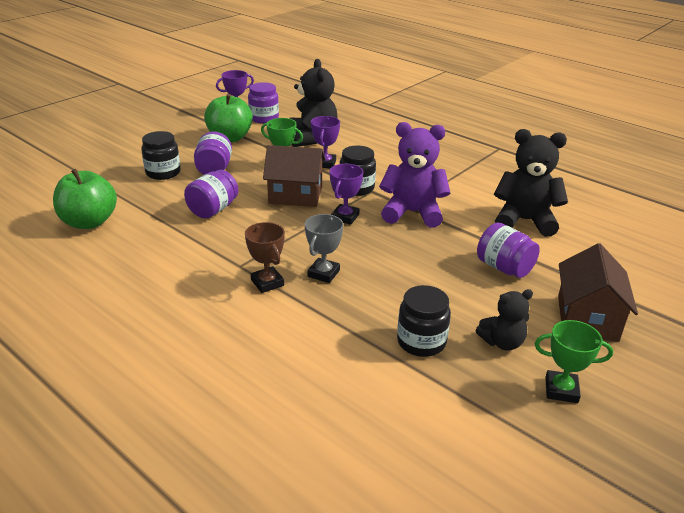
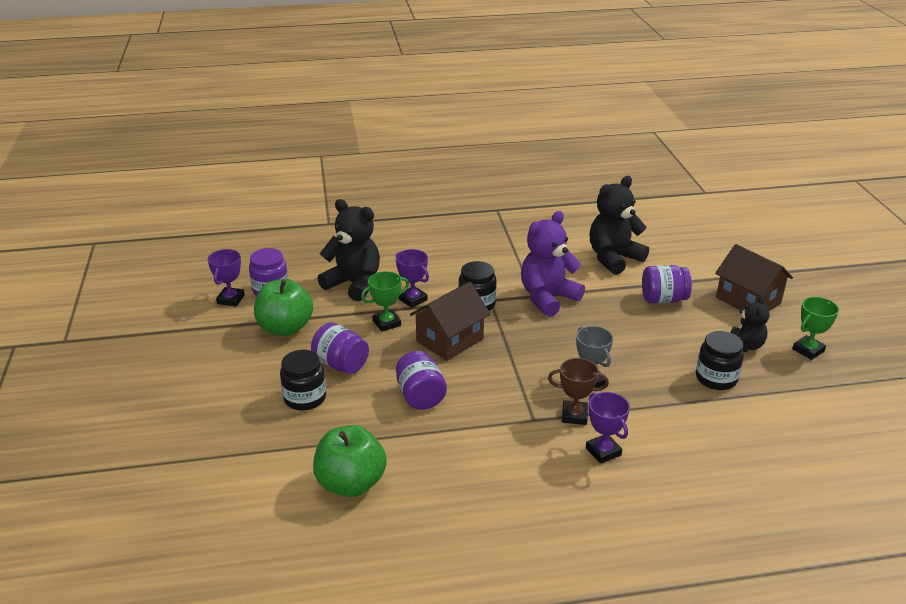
camera: 50 degrees left, 0 degrees up
(345, 217) = (517, 332): purple trophy -> purple trophy (603, 451)

